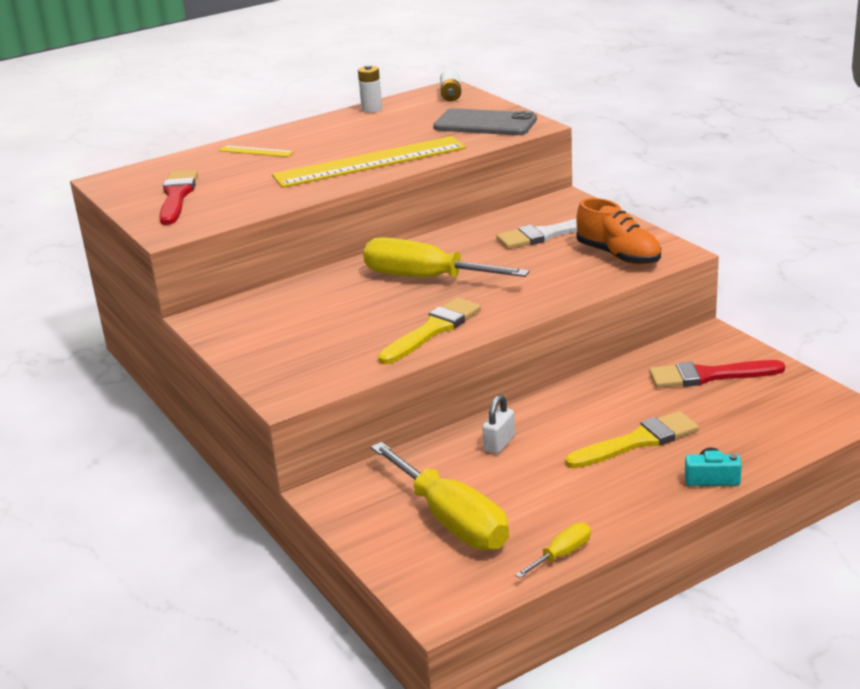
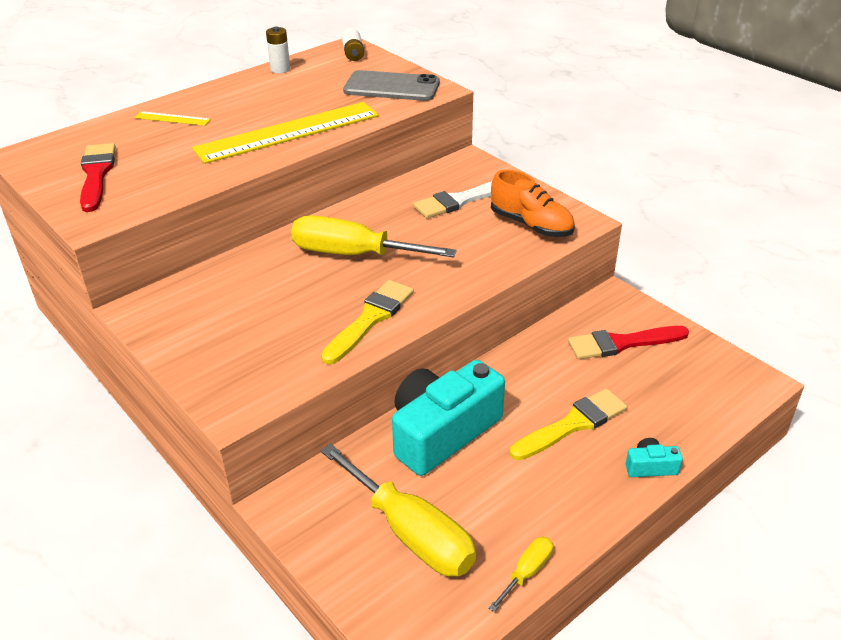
camera: 10 degrees left, 10 degrees up
(499, 444) = (442, 432): white padlock -> turquoise camera

